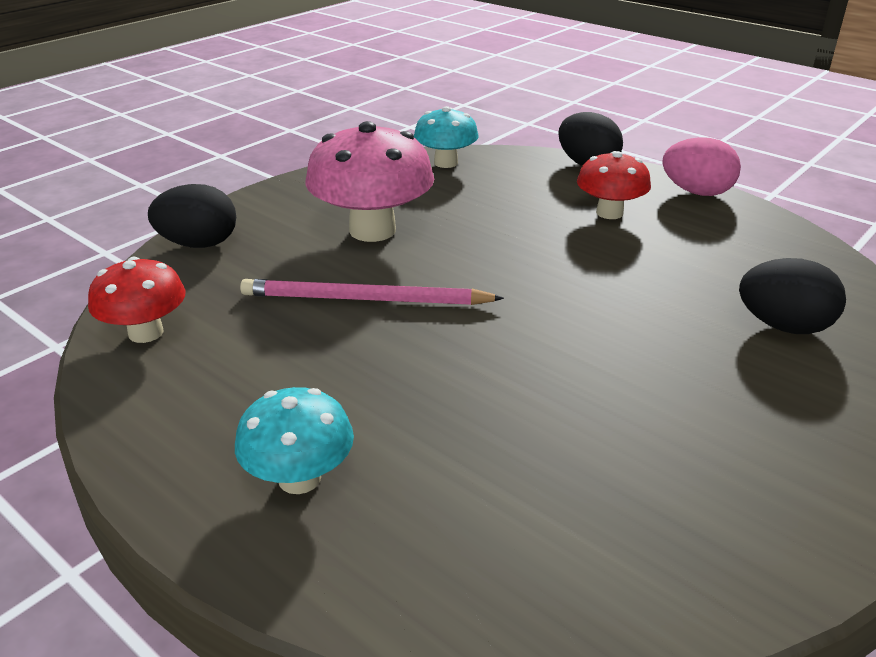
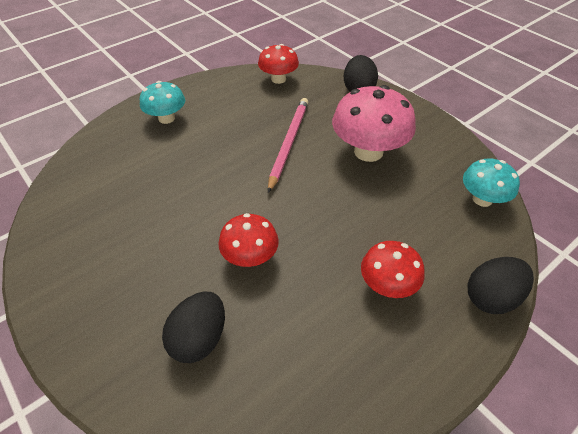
camera: 100 degrees right, 15 degrees up
(631, 306) = (250, 257): none -> red mushroom
(696, 192) = (430, 373): pink egg -> none

